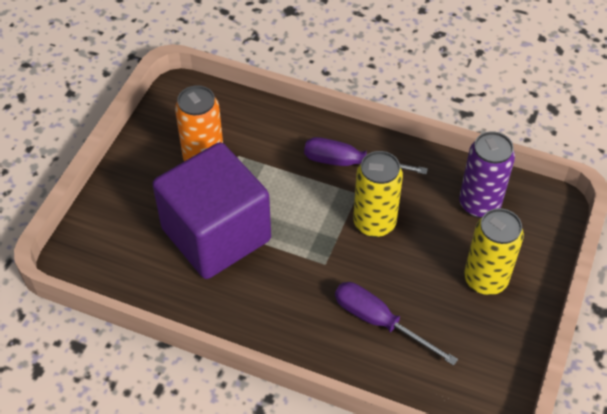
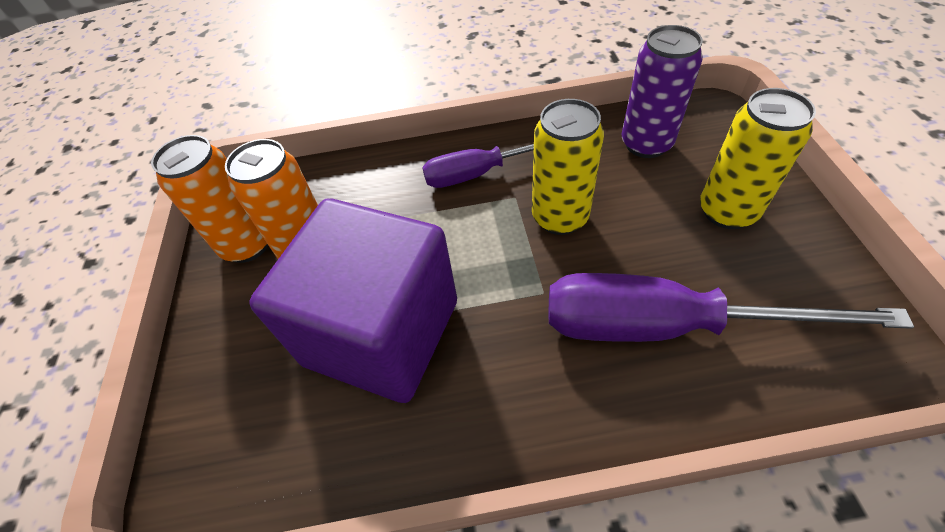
camera: 25 degrees left, 0 degrees up
(169, 134) = (247, 245): none -> orange can
(380, 322) = (667, 325): purple screwdriver -> purple screwdriver, size x1.60

